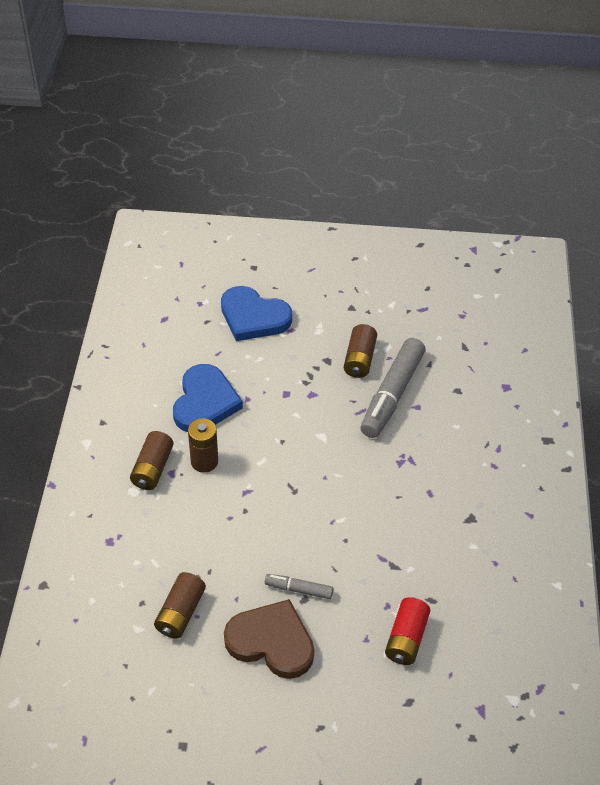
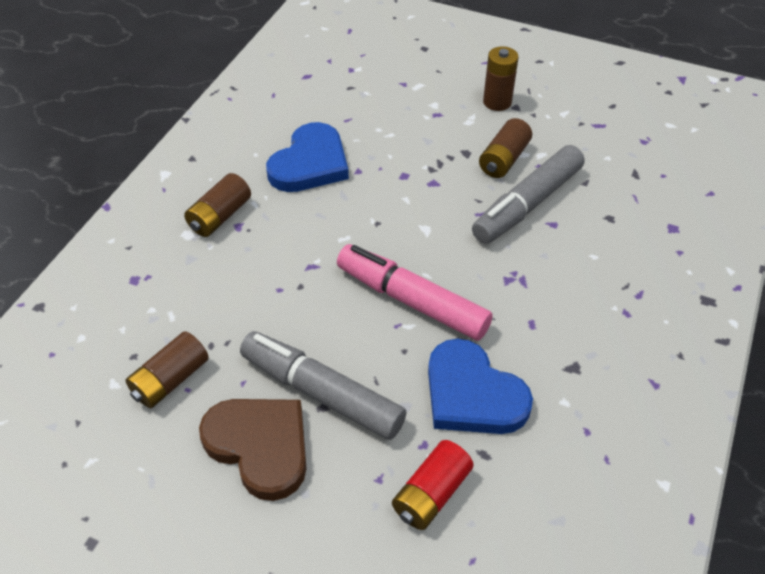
camera: 20 degrees right, 0 degrees up
(204, 461) = (280, 223): brown battery -> brown battery (497, 102)
(253, 317) = (402, 93): blue heart -> blue heart (472, 394)
(298, 589) = (321, 393): grey marker -> grey marker, size x2.05
(335, 499) = (412, 301): none -> pink marker

